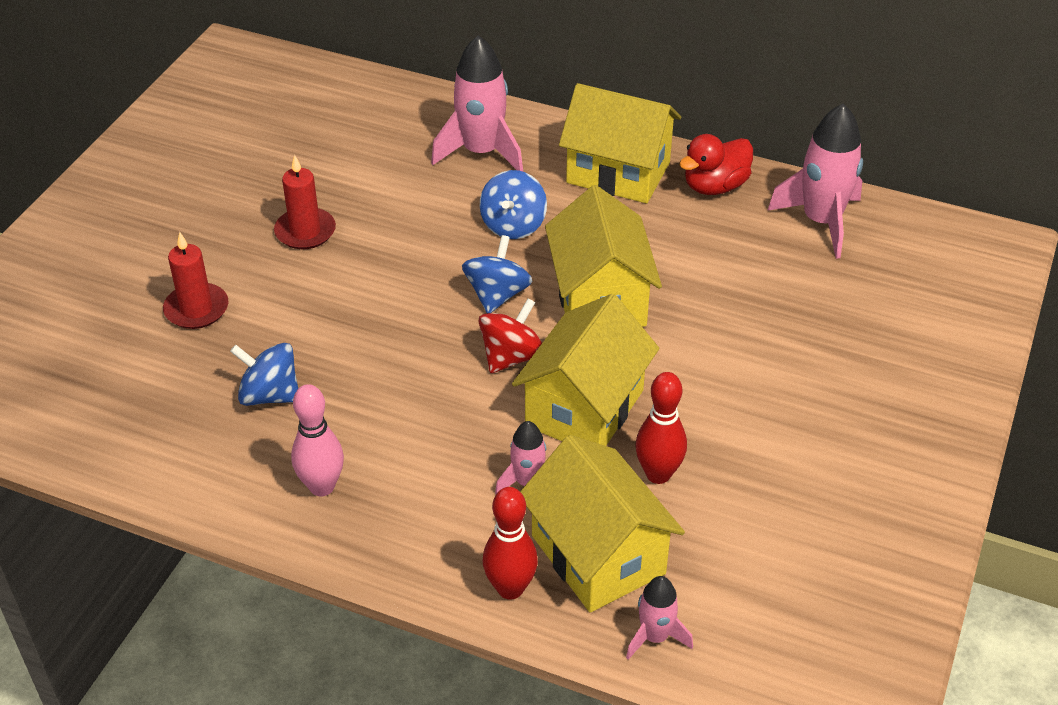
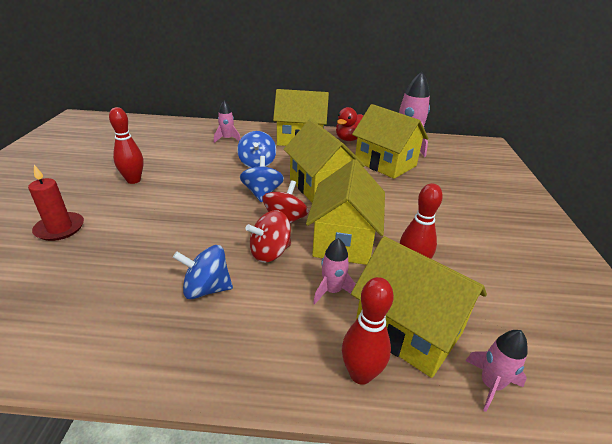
camera: 20 degrees left, 10 degrees down
(269, 395) = (122, 271): blue spinning top -> blue spinning top (206, 289)
(305, 231) = (133, 180): red candle -> red bowling pin
(322, 486) = (177, 328): pink bowling pin -> none
(468, 407) = (270, 252): none -> red spinning top
(481, 152) = (227, 139): pink rocket -> pink rocket, size x0.54
(747, 263) = (385, 163): none -> yellow house

